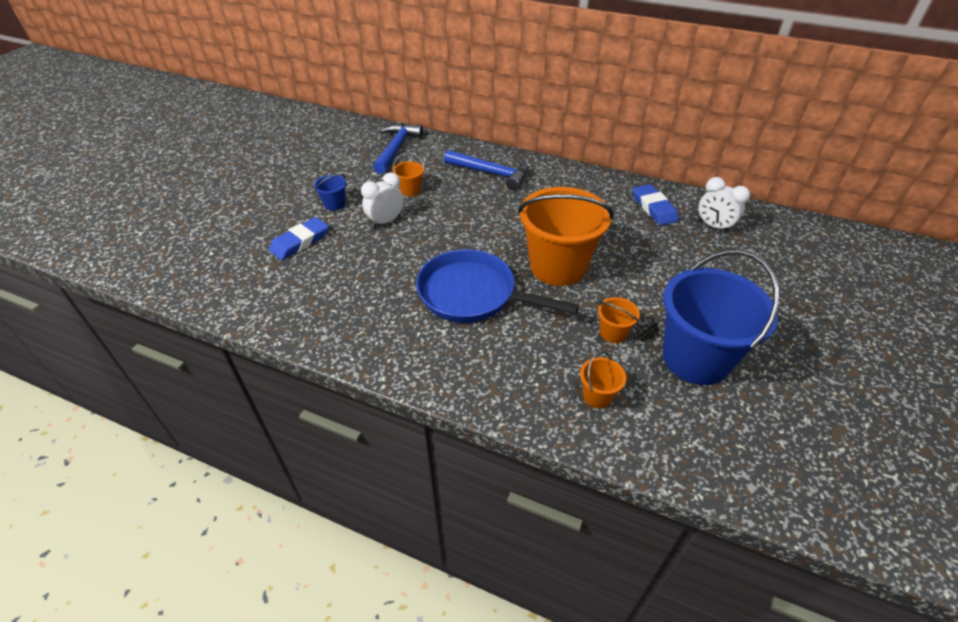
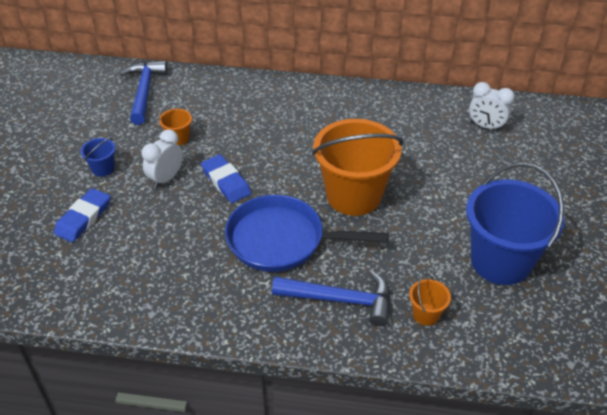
camera: 15 degrees left, 0 degrees up
(492, 173) = (256, 104): blue hammer -> blue hammer (340, 300)
(613, 333) = (423, 252): orange bucket -> none
(654, 208) = (426, 116): blue eraser -> blue eraser (226, 182)

